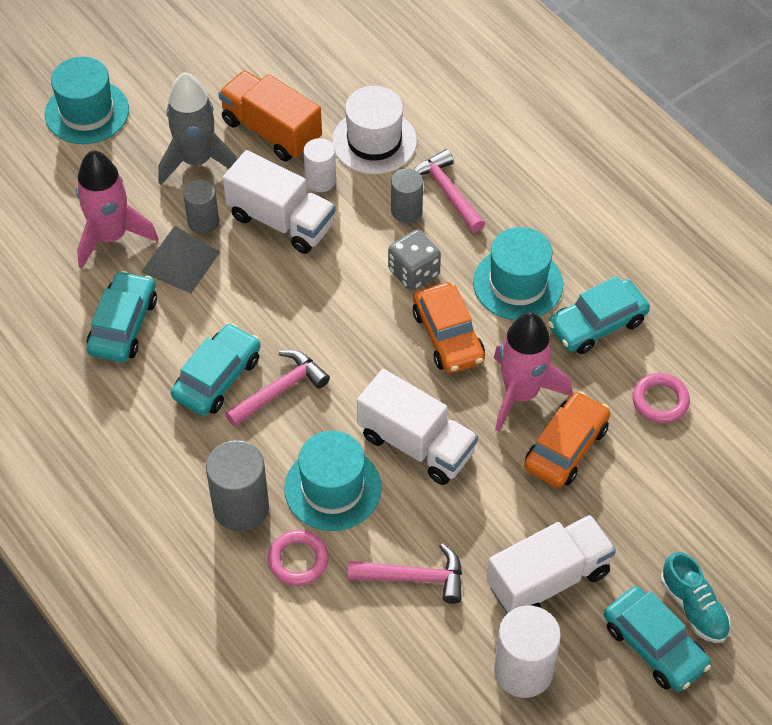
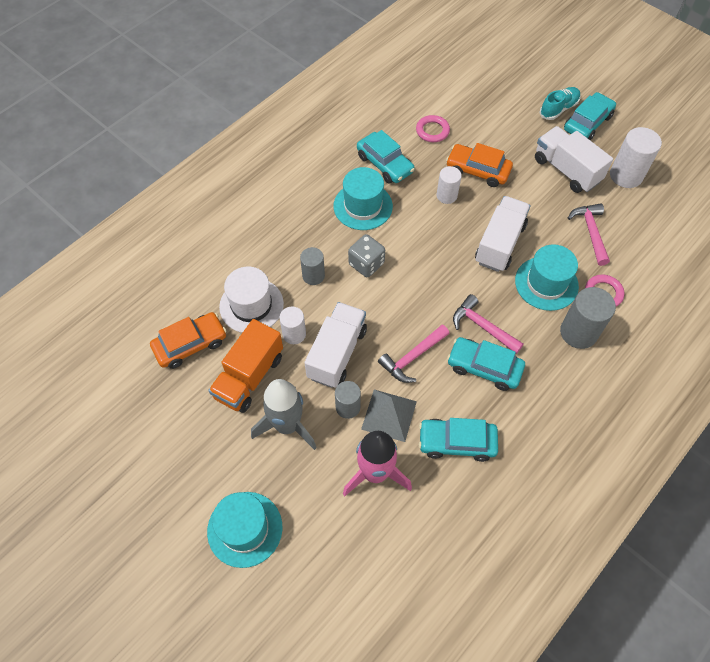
camera: 100 degrees left, 5 degrees up
(447, 192) = (292, 254): pink hammer -> pink hammer (412, 357)
(448, 336) = (413, 238): orange car -> orange car (190, 344)
(521, 394) = (446, 195): pink rocket -> white cylinder

